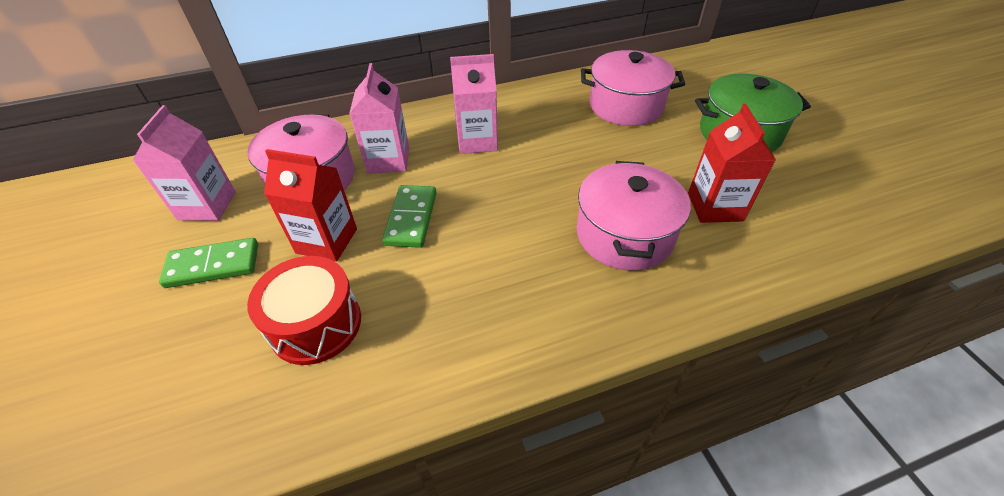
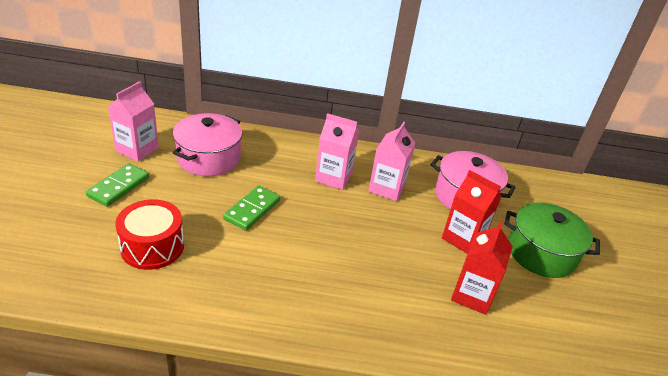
camera: 20 degrees right, 10 degrees down
(213, 265) = (118, 187): green domino -> green domino turned 75 degrees counterclockwise
(327, 241) = (191, 201): red carton -> red carton (463, 238)
(388, 160) = (264, 166): pink carton -> pink carton (386, 188)
(624, 235) = (387, 283): pink pot -> none

